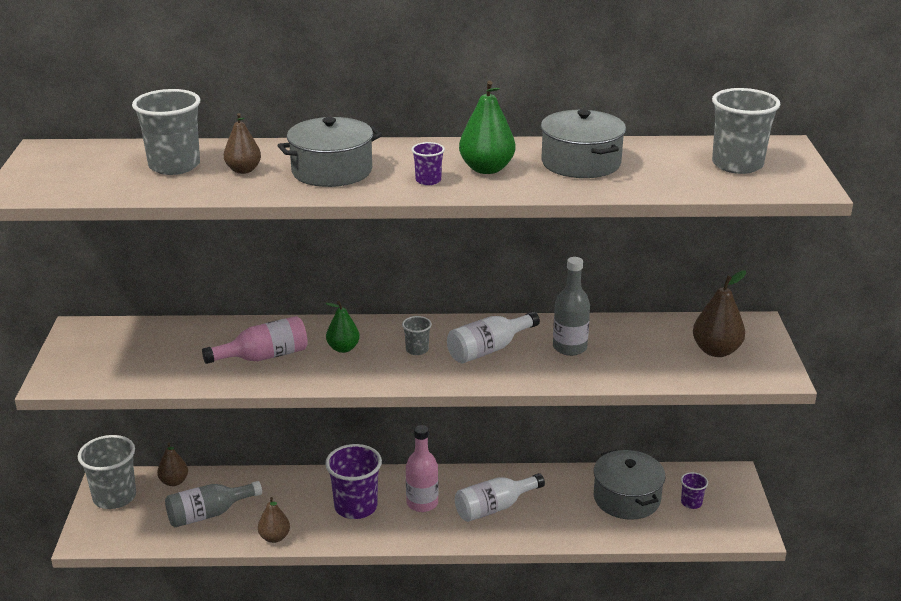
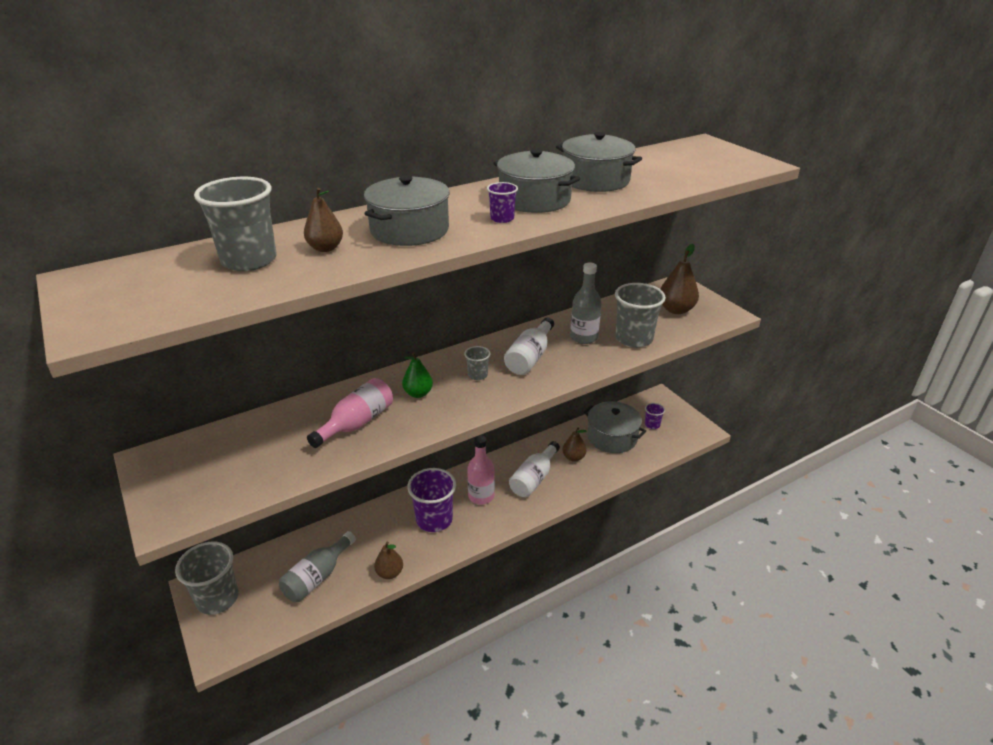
camera: 30 degrees left, 5 degrees up
(174, 482) = (264, 561): brown pear -> brown pear (573, 457)
(486, 169) = (534, 200): green pear -> grey pot
(737, 165) = (697, 159): grey cup -> grey cup (634, 339)

